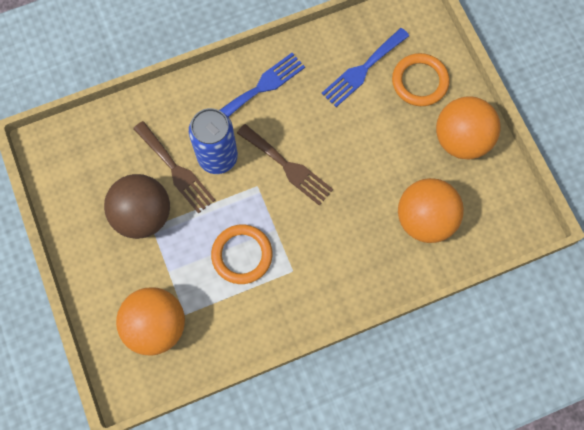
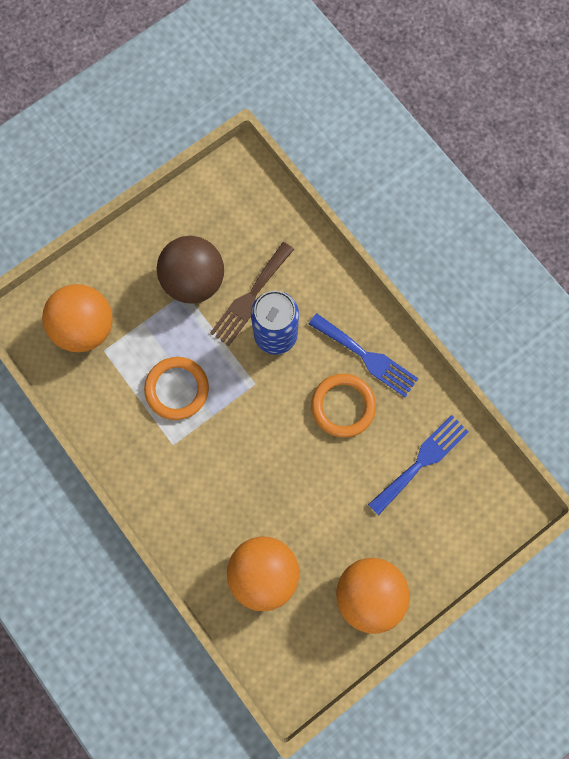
camera: 75 degrees right, 5 degrees up
(287, 167) = (284, 409): brown fork -> none
(362, 70) = (421, 461): blue fork -> blue fork turned 105 degrees clockwise
(420, 81) = (426, 529): orange ring -> orange ring (343, 406)

